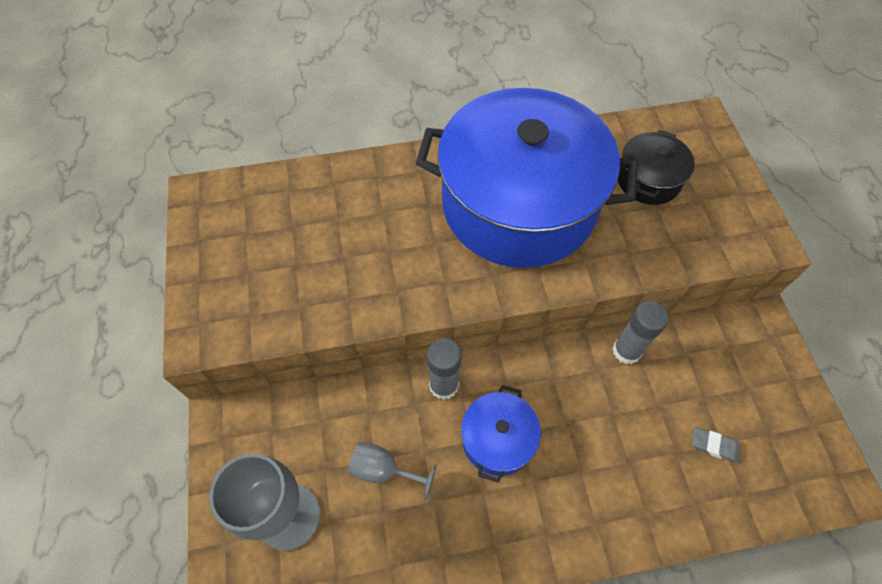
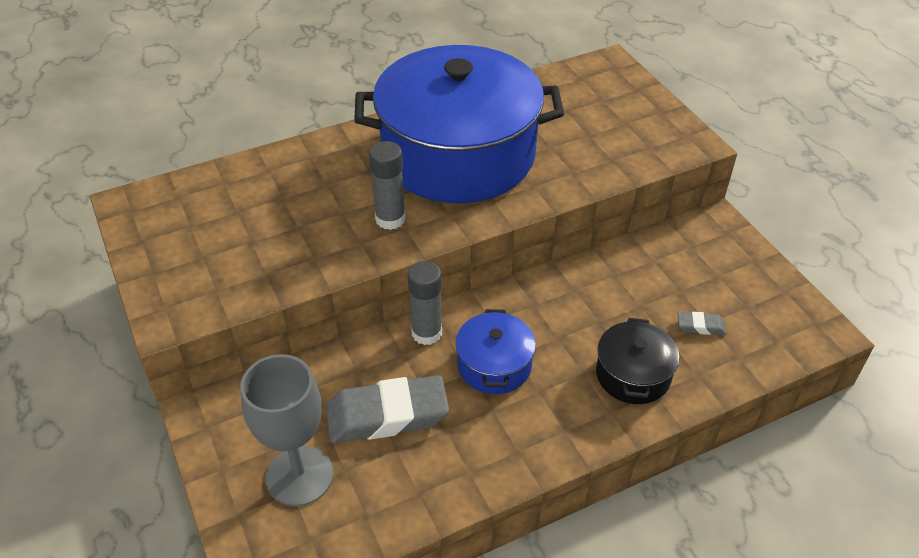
camera: 15 degrees left, 15 degrees down
(384, 470) = (387, 415): grey goblet -> grey eraser
(626, 351) = (597, 269): grey glue stick -> grey glue stick (390, 219)
(648, 179) = (574, 116): black pot -> black pot (633, 375)

